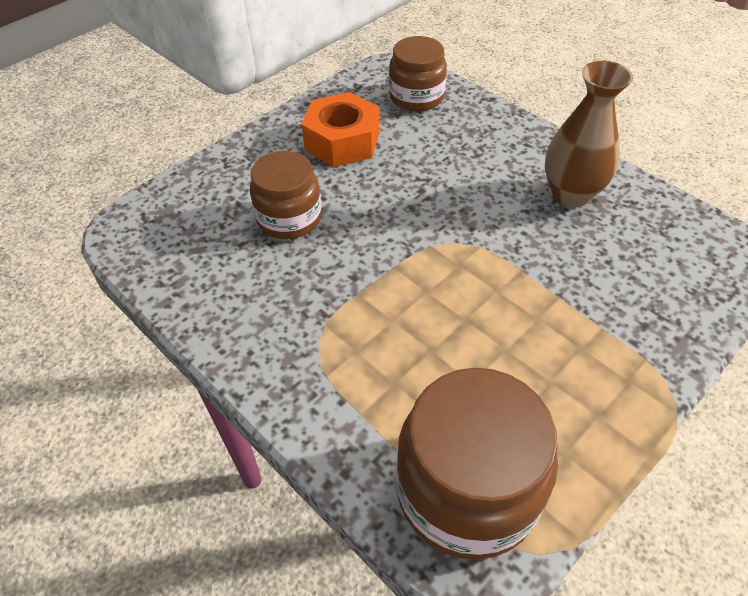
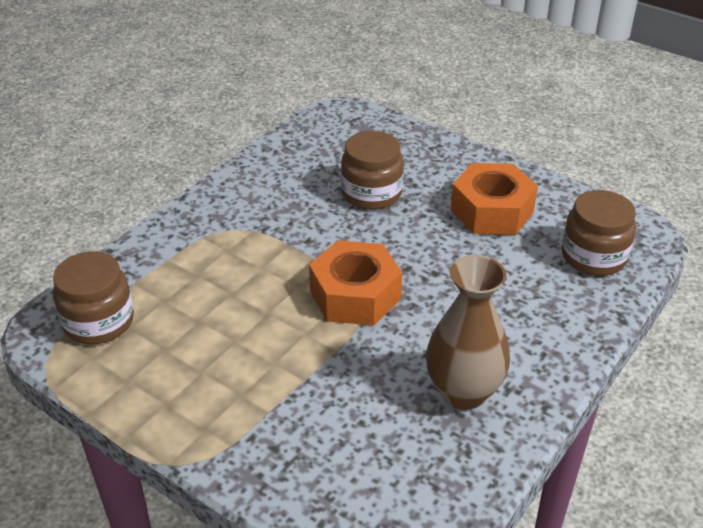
camera: 80 degrees right, 10 degrees down
(446, 248) = (355, 295): none -> orange nut
(467, 490) = (99, 322): brown jar -> brown jar, size x0.64

